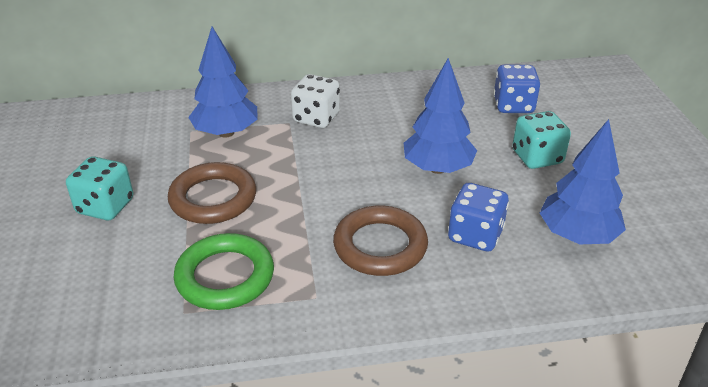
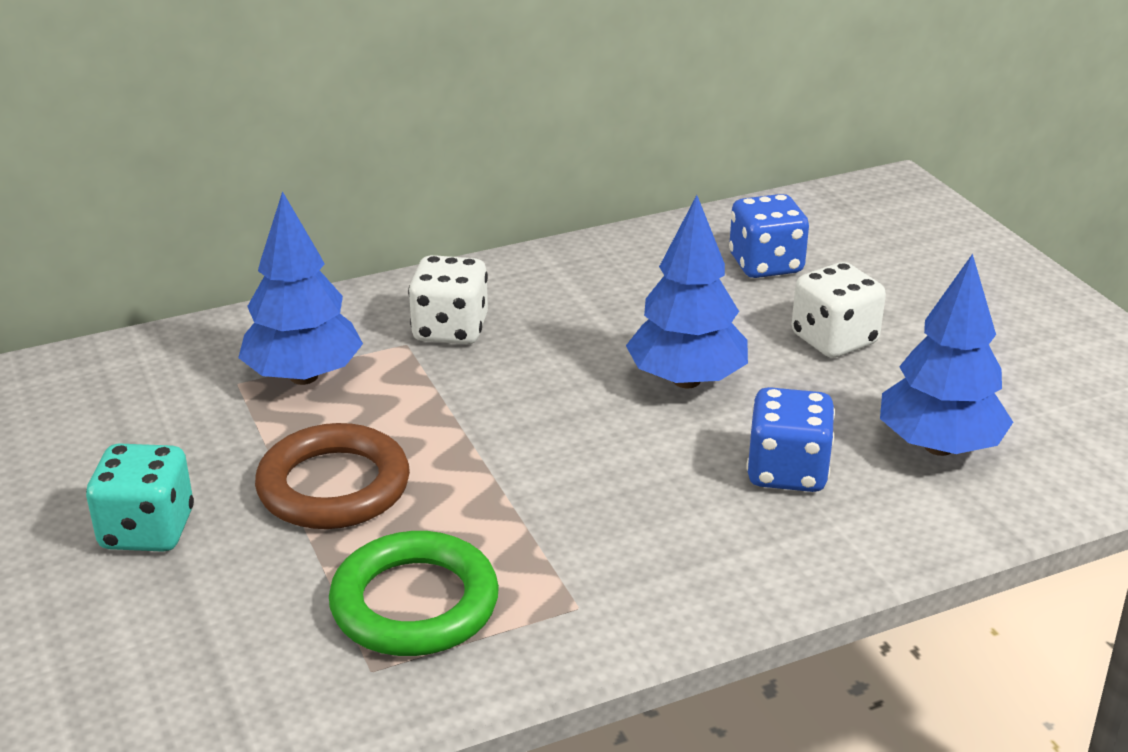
camera: 15 degrees left, 5 degrees down
(380, 246) = (646, 513): brown ring -> none
(537, 157) = (834, 340): turquoise dice -> white dice

